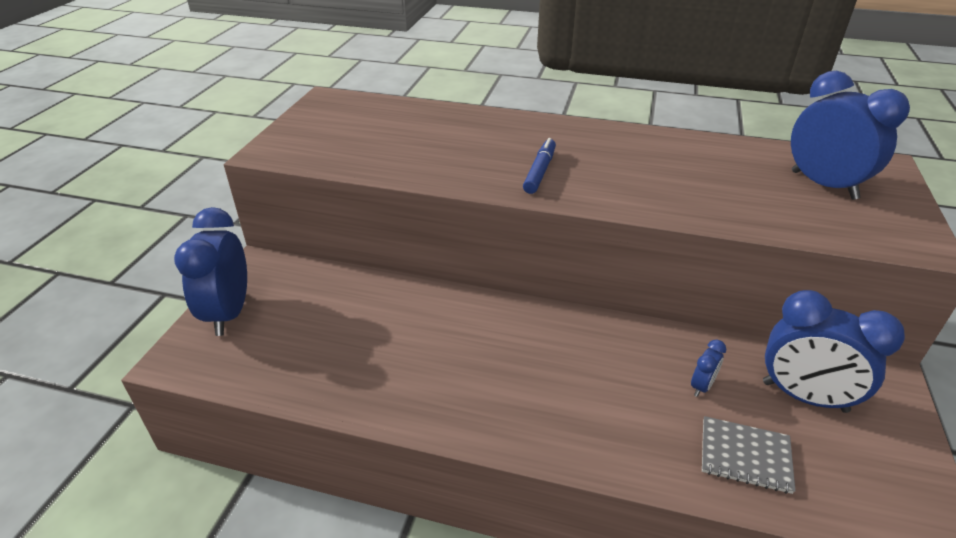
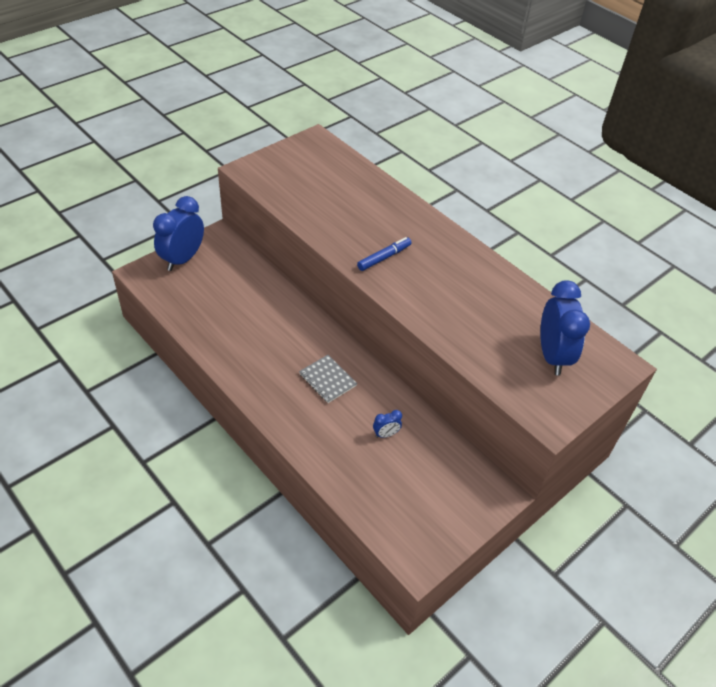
camera: 30 degrees right, 10 degrees up
(745, 456) = (366, 477): grey notebook -> grey notebook (327, 380)
(804, 396) = (437, 472): blue clock -> none

